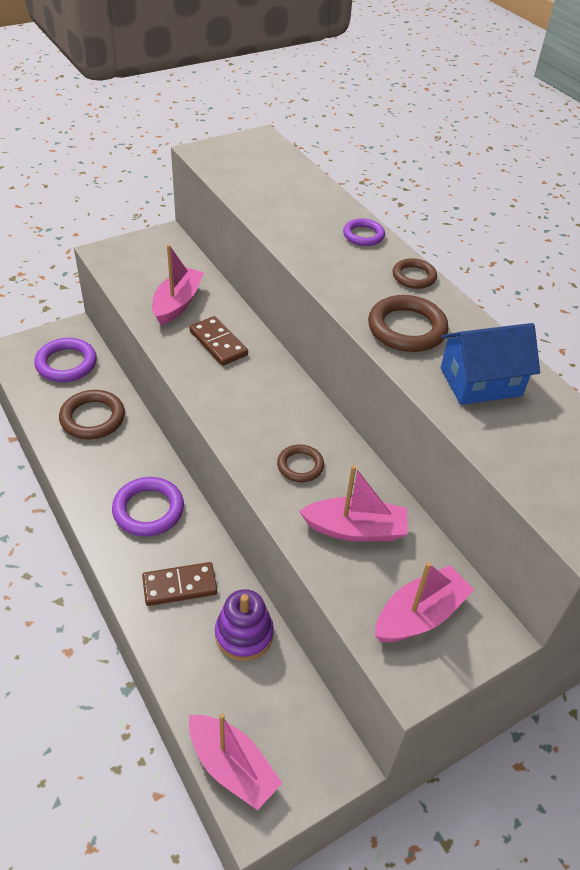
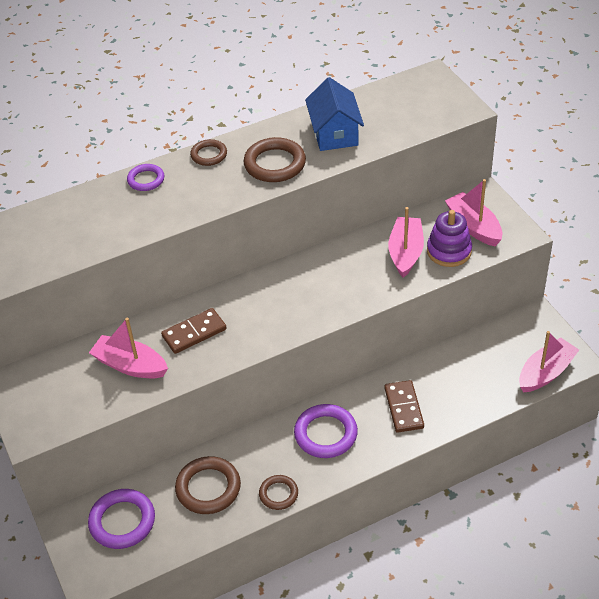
camera: 80 degrees left, 0 degrees up
(244, 634) = (445, 367): purple stacking toy -> purple stacking toy (449, 251)
(300, 466) = (345, 280): brown ring -> brown ring (278, 494)

